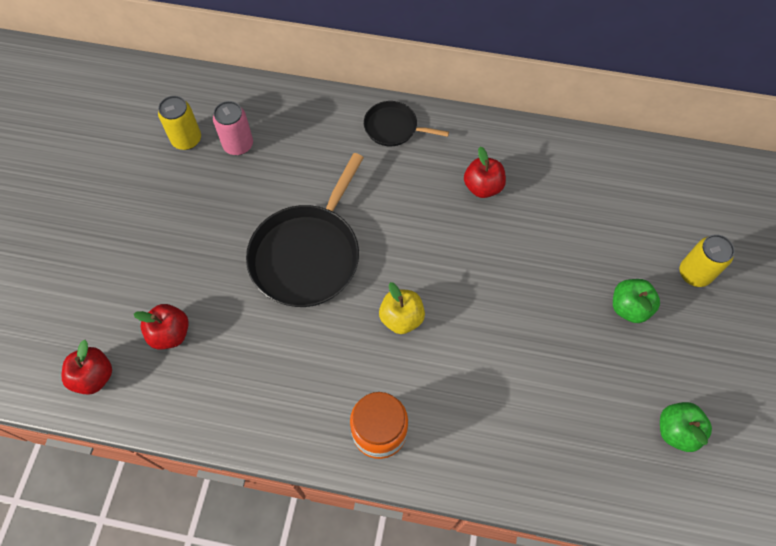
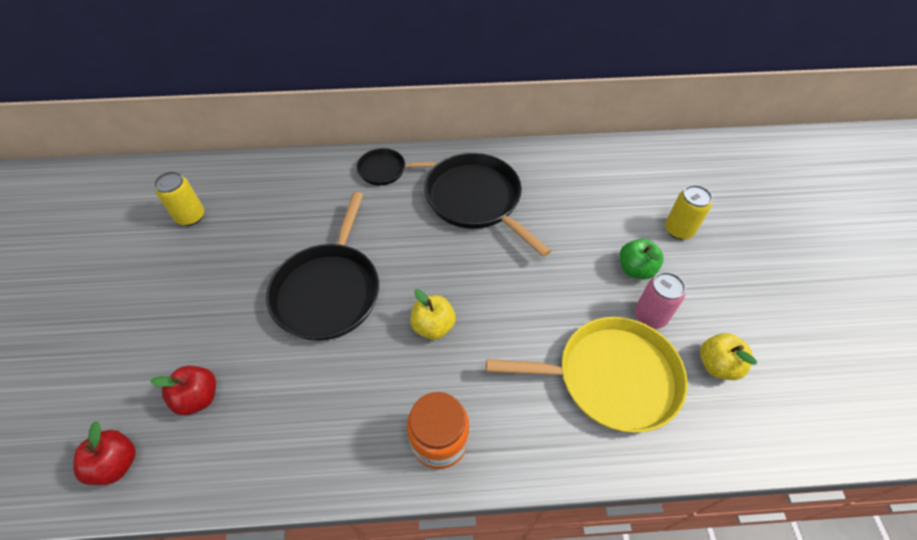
camera: 15 degrees left, 10 degrees down
(238, 145) = (242, 211): pink can -> pink can (650, 316)
(482, 187) = (476, 200): red apple -> black pan
(562, 415) = (610, 377): none -> yellow pan
(676, 431) = (717, 365): green apple -> yellow apple

